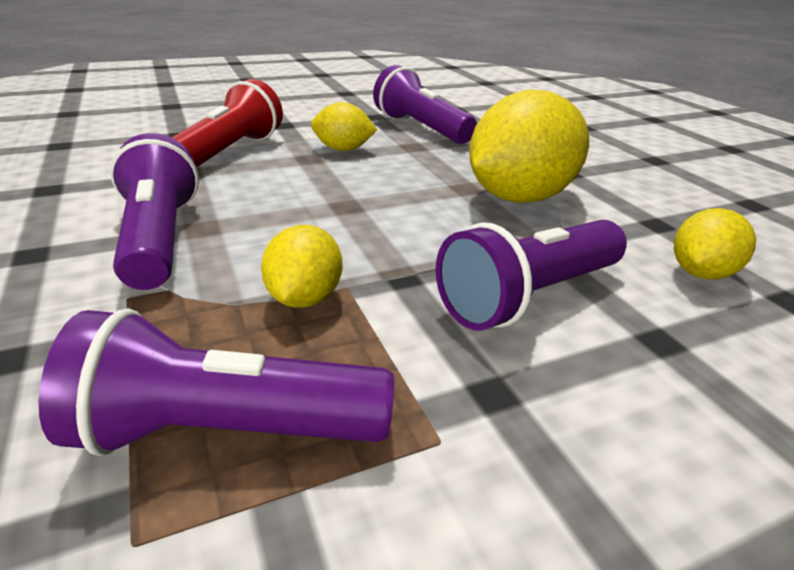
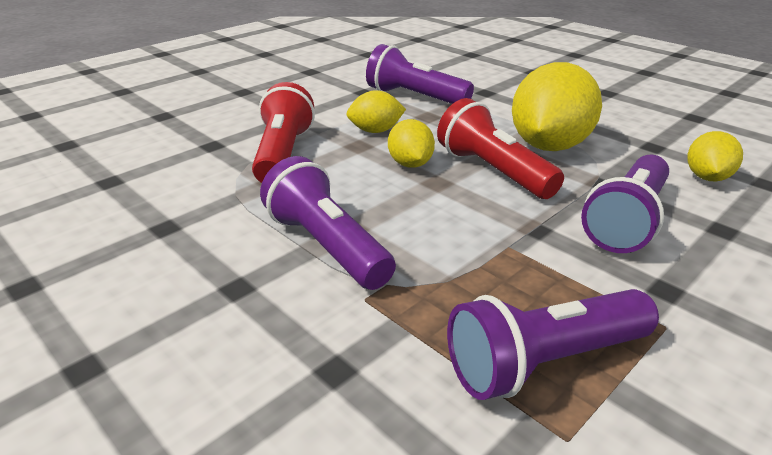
camera: 20 degrees left, 0 degrees up
(304, 298) = (490, 262): yellow lemon -> yellow lemon (410, 164)
(422, 209) = (493, 171): none -> red flashlight

